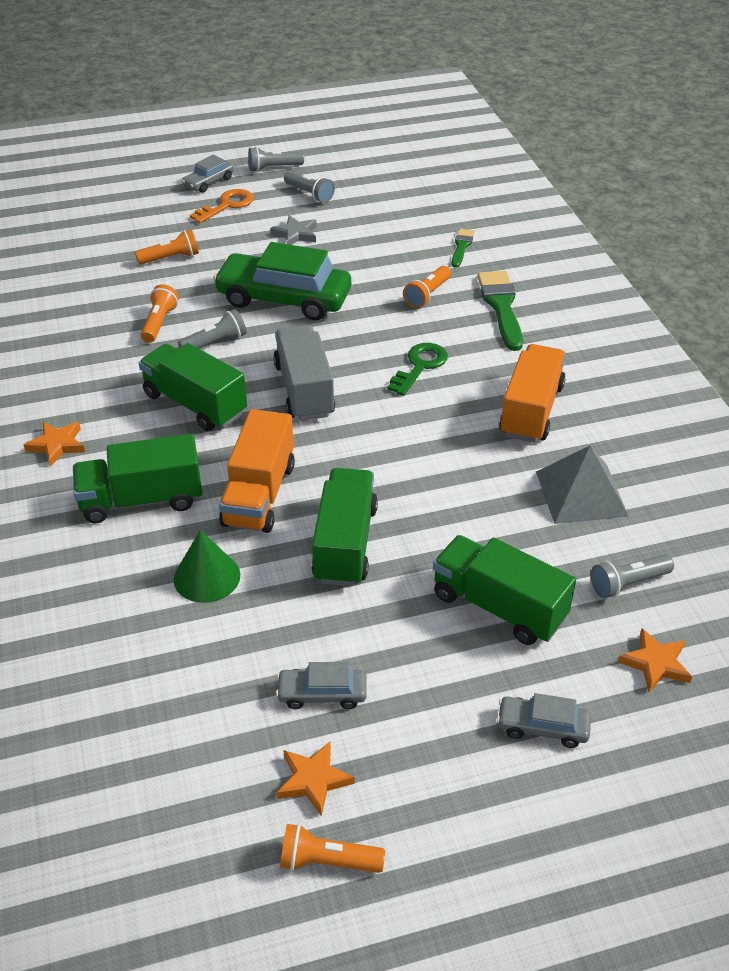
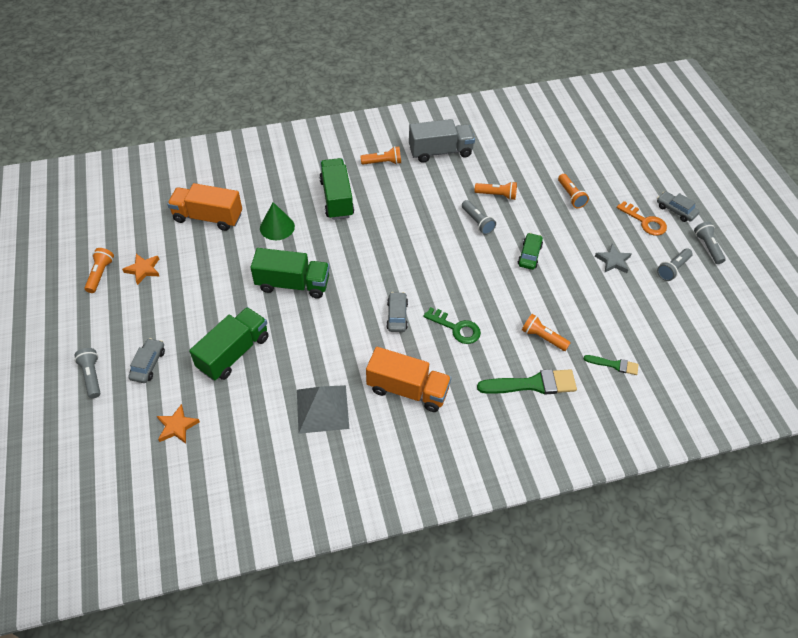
camera: 90 degrees right, 10 degrees up
(57, 445) = (383, 162): orange star -> orange flashlight
(195, 404) = (417, 215): green truck -> none
(259, 494) = (336, 246): orange truck -> orange truck (208, 217)
(284, 299) = (529, 255): green car -> green car, size x0.47
(304, 390) = (430, 266): grey truck -> grey truck (440, 152)
(322, 694) = (191, 273): grey car -> grey car (397, 316)
(628, 583) = (240, 422): grey flashlight -> grey flashlight (92, 376)

